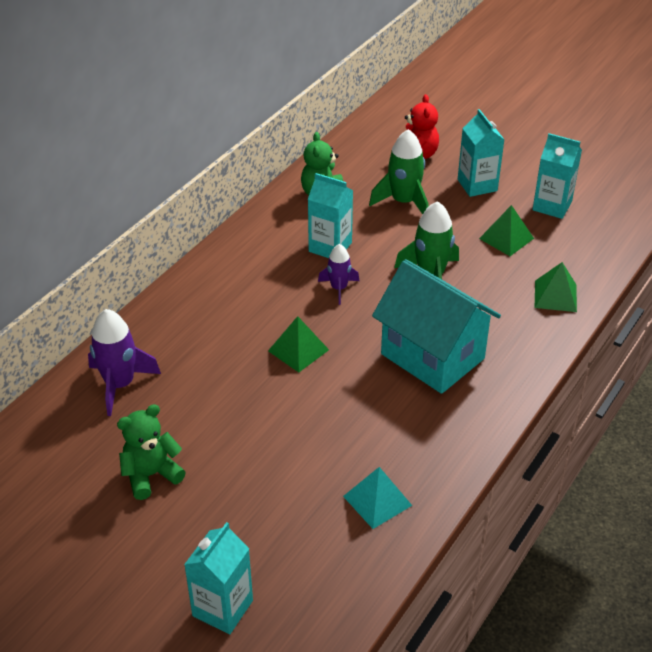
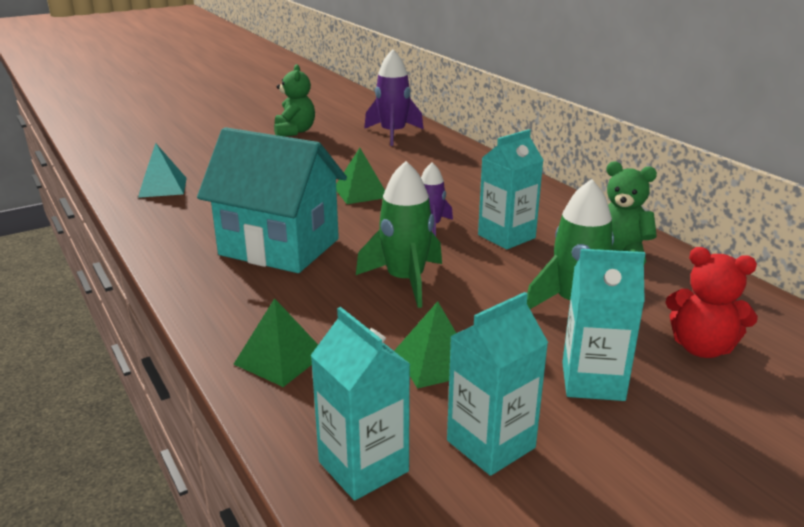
camera: 115 degrees right, 15 degrees down
(222, 608) = (164, 134): turquoise carton -> turquoise carton (363, 466)
(432, 356) = (279, 247): turquoise house -> turquoise house turned 45 degrees clockwise

